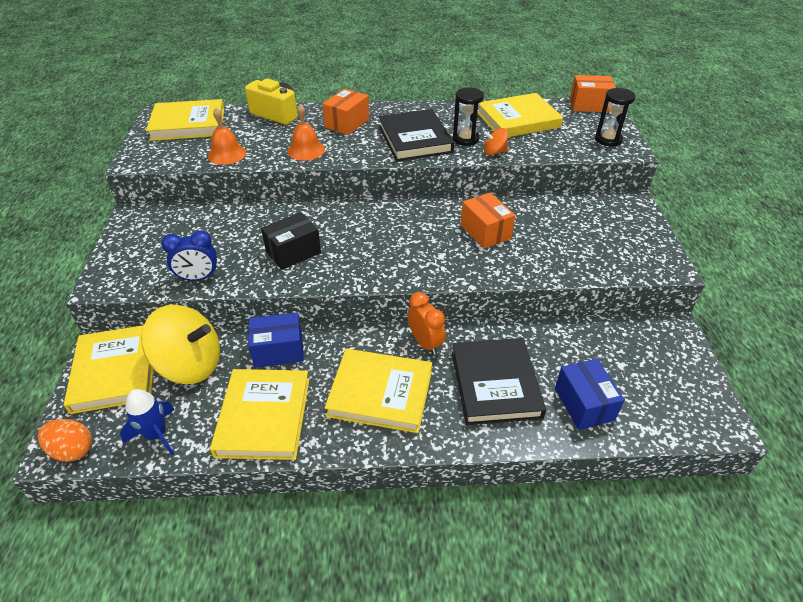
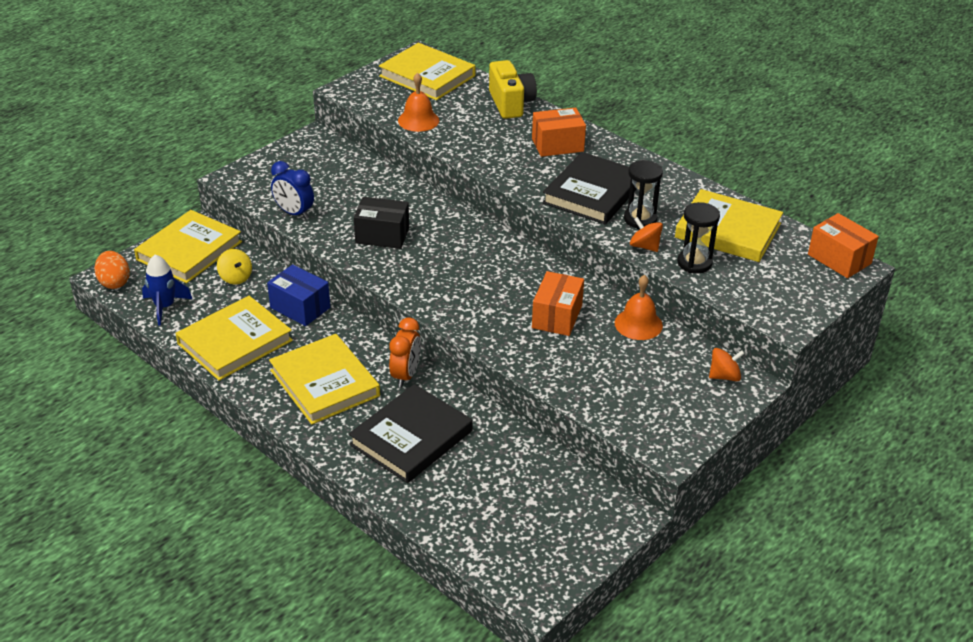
camera: 45 degrees right, 5 degrees down
(190, 364) = (235, 277): yellow spinning top -> yellow spinning top, size x0.46
(306, 150) = (484, 151): orange bell -> orange bell (638, 324)
(584, 404) = (453, 499): blue box -> none
(608, 139) = (786, 301): black hourglass -> black hourglass (694, 263)
(617, 206) = (724, 376): none -> orange spinning top

